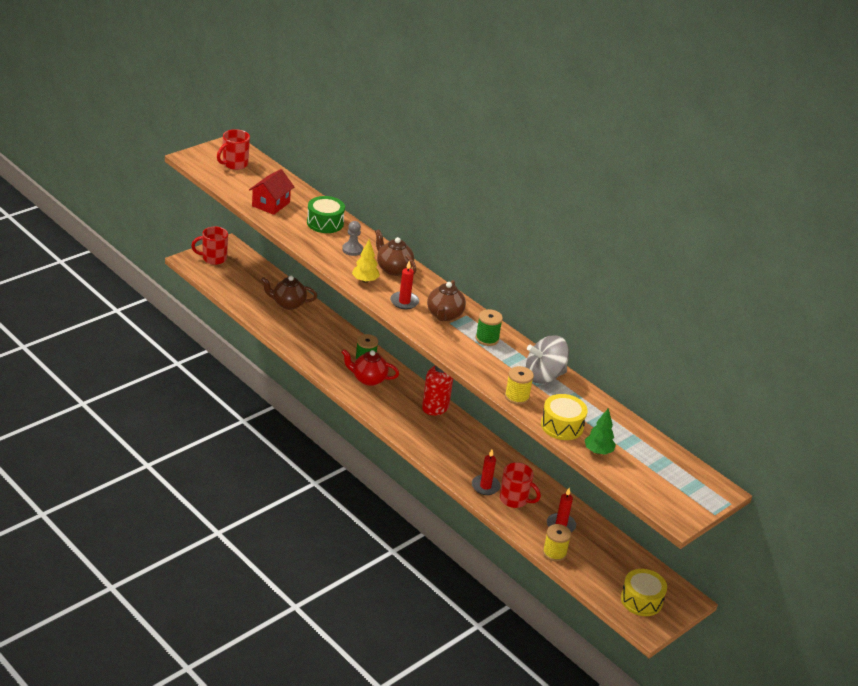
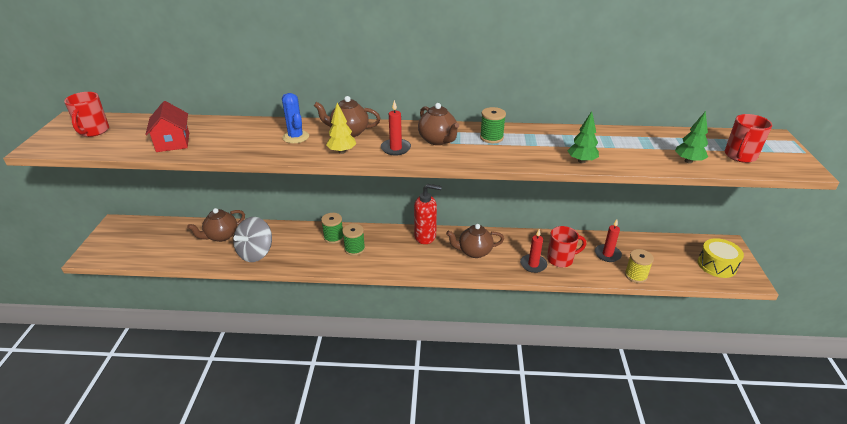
camera: 40 degrees left, 0 degrees up
(213, 258) = (112, 241): red mug -> red mug (740, 156)
(325, 223) = (243, 131): green drum -> none
(352, 250) = (295, 137): grey pawn -> blue cactus
(368, 379) = (354, 249): red teapot -> green spool
(455, 445) = (474, 252): none -> brown teapot
(517, 397) = (581, 161): yellow spool -> green tree
(544, 376) = (566, 137): grey spinning top -> grey spinning top (256, 253)
(562, 426) = (640, 160): yellow drum -> none

